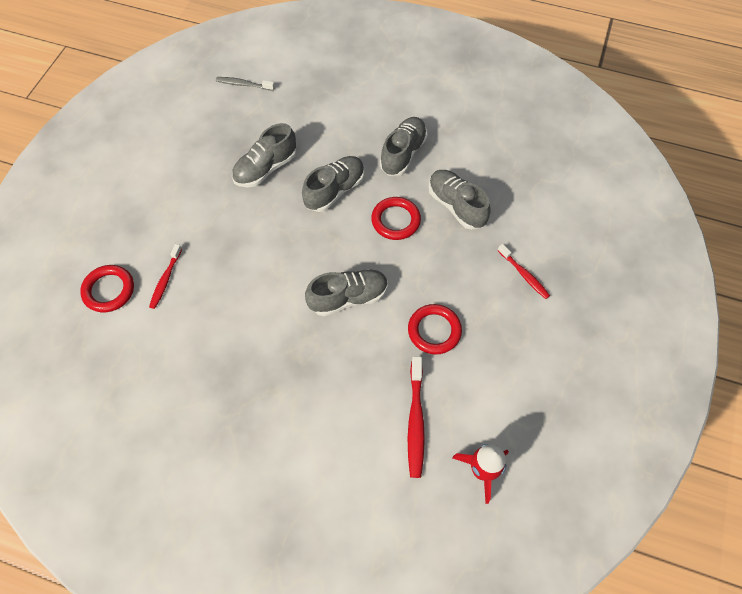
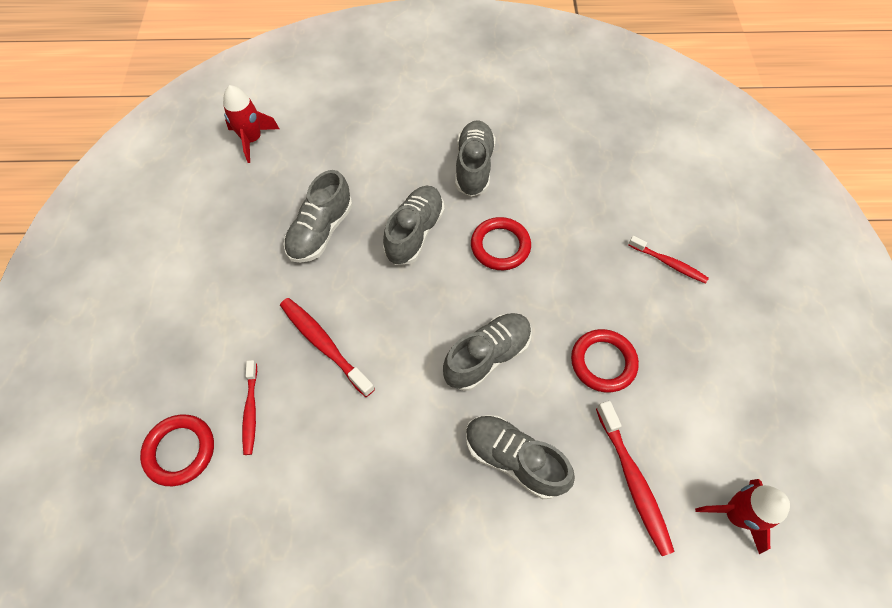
camera: 20 degrees left, 0 degrees up
(234, 251) = (324, 344): none -> red toothbrush
(243, 84) = (252, 140): grey toothbrush -> red rocket
(456, 206) = (559, 208): grey shoe -> grey shoe (514, 459)

